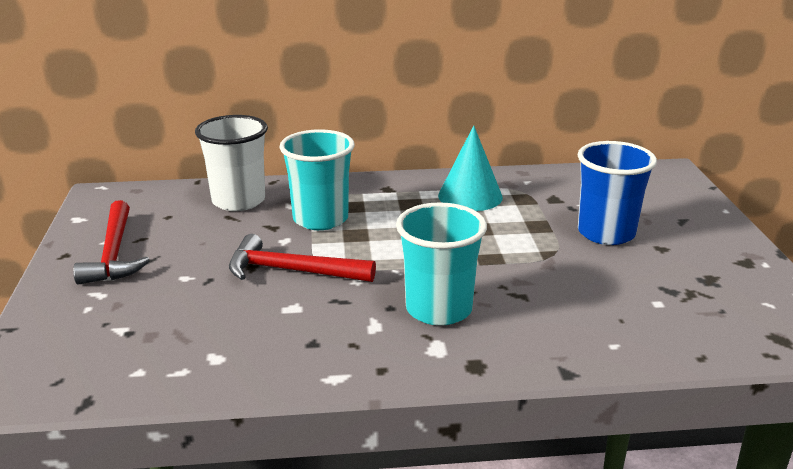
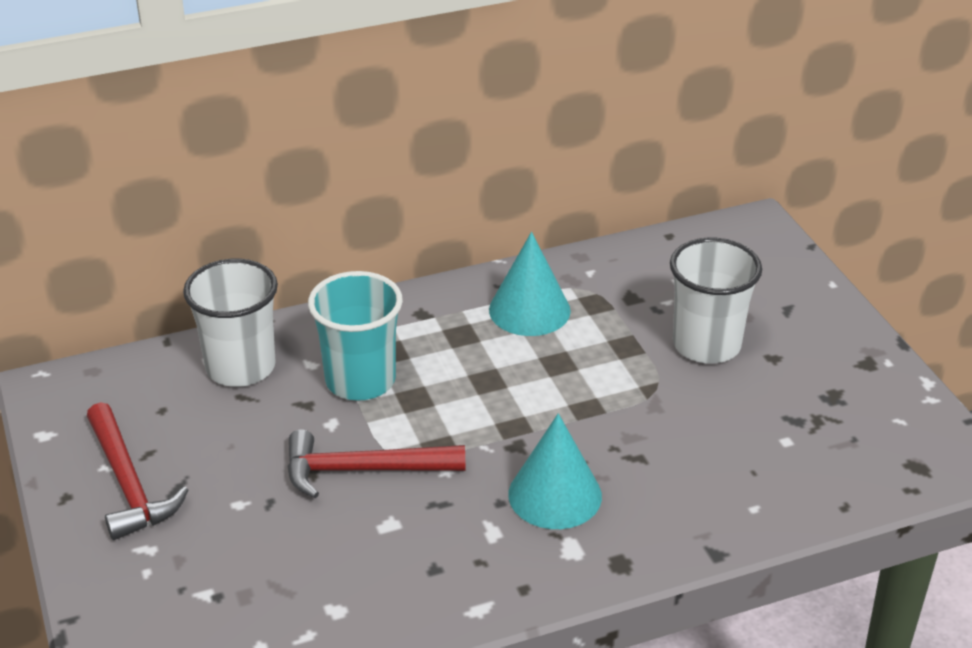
camera: 15 degrees left, 10 degrees up
(439, 309) = (555, 495): turquoise cup -> turquoise cone
(606, 233) = (706, 345): blue cup -> white cup

